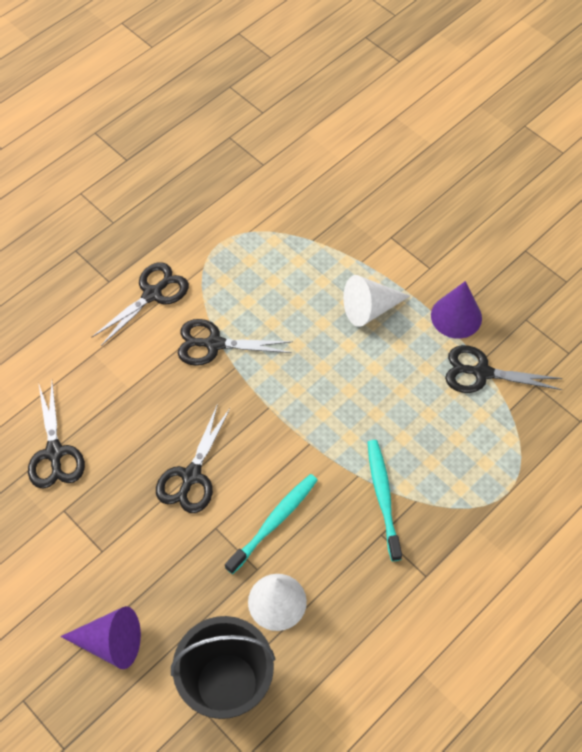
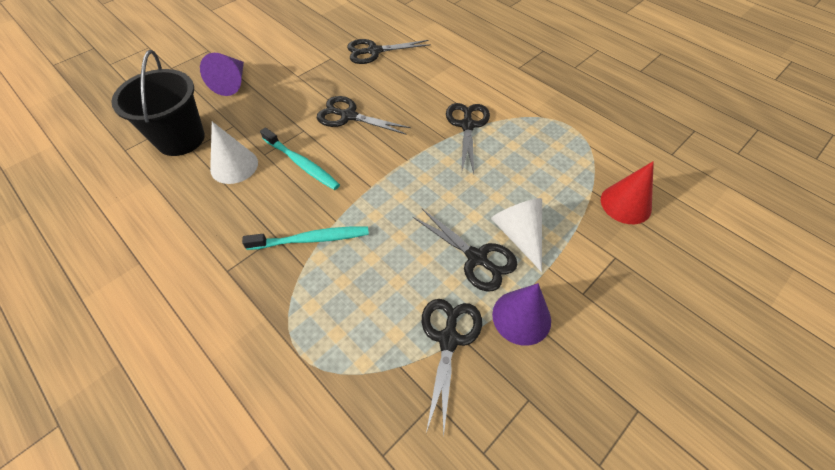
camera: 90 degrees right, 5 degrees down
(152, 294) = (510, 90): black scissors -> black scissors (477, 258)
(329, 216) = (625, 204): none -> red cone

